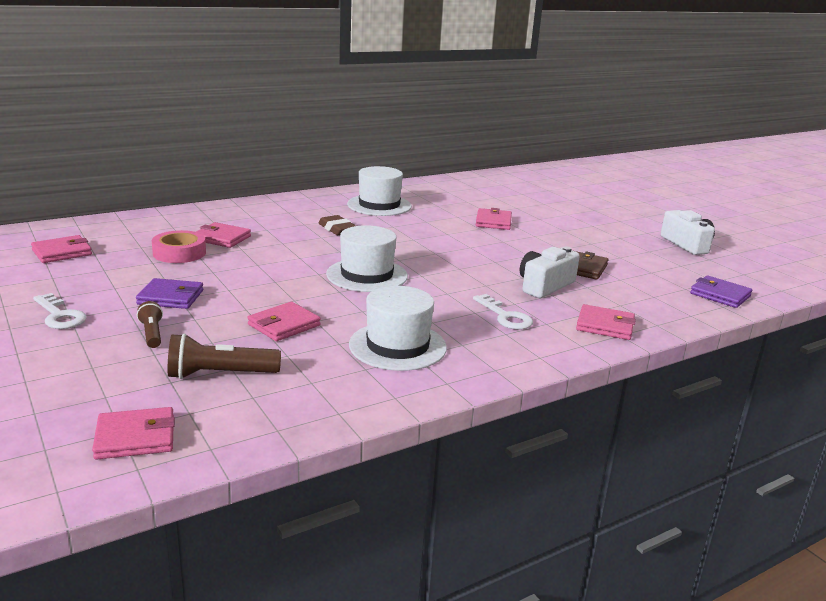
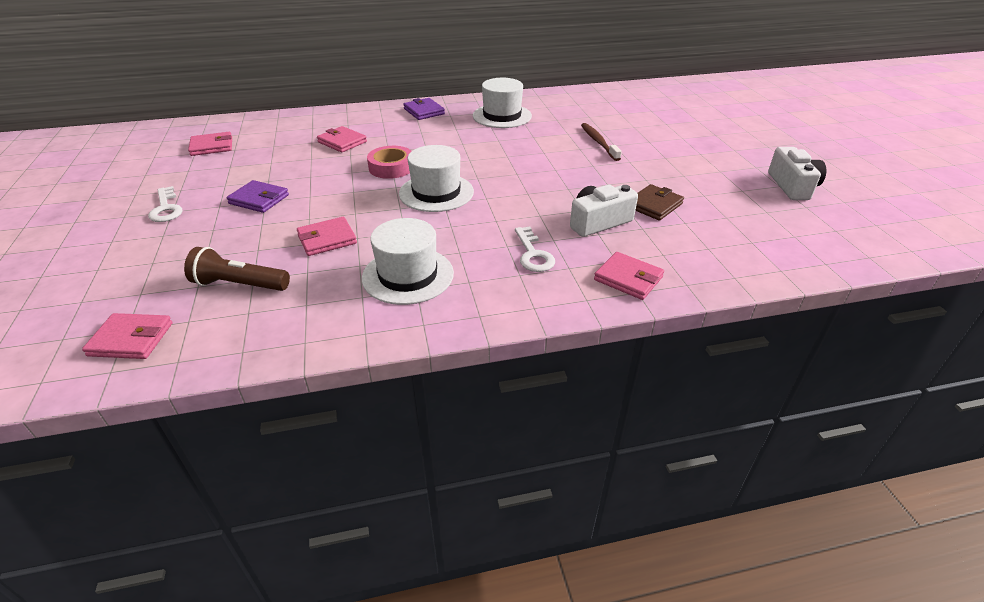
camera: 20 degrees right, 15 degrees up
(152, 334) = (218, 235): brown flashlight -> none
(179, 253) = (298, 154): pink tape -> pink tape (391, 167)
(337, 229) = (445, 140): brown eraser -> none
(493, 222) = (598, 142): pink wallet -> brown toothbrush
(720, 295) = (787, 255): purple wallet -> purple wallet (424, 111)

